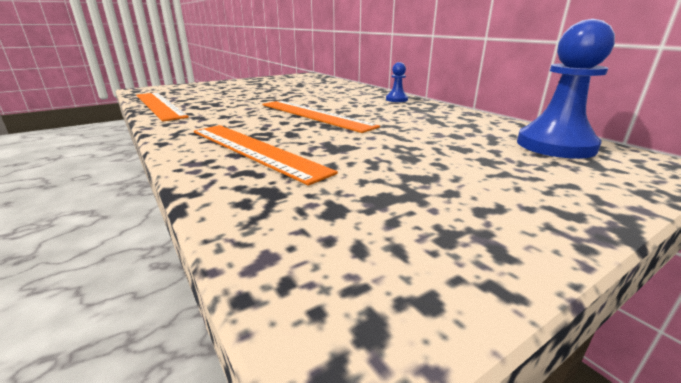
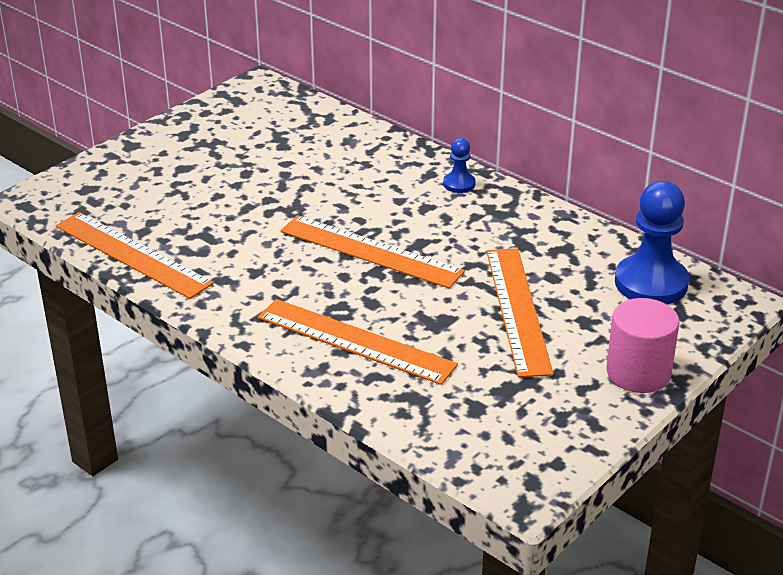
camera: 15 degrees left, 10 degrees up
(417, 148) = (517, 310): none -> orange ruler
(560, 204) = (638, 373): none -> pink cylinder

